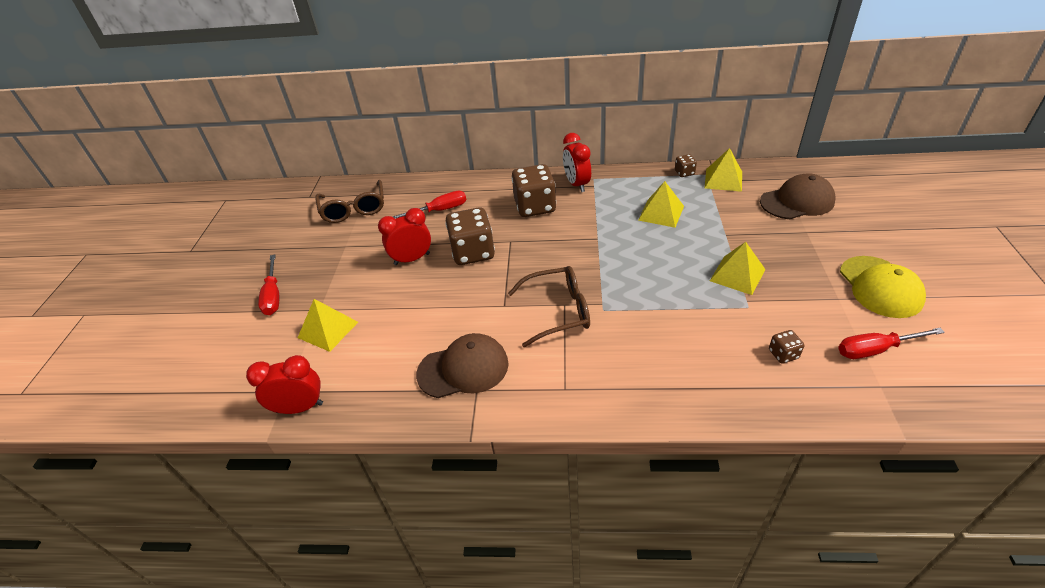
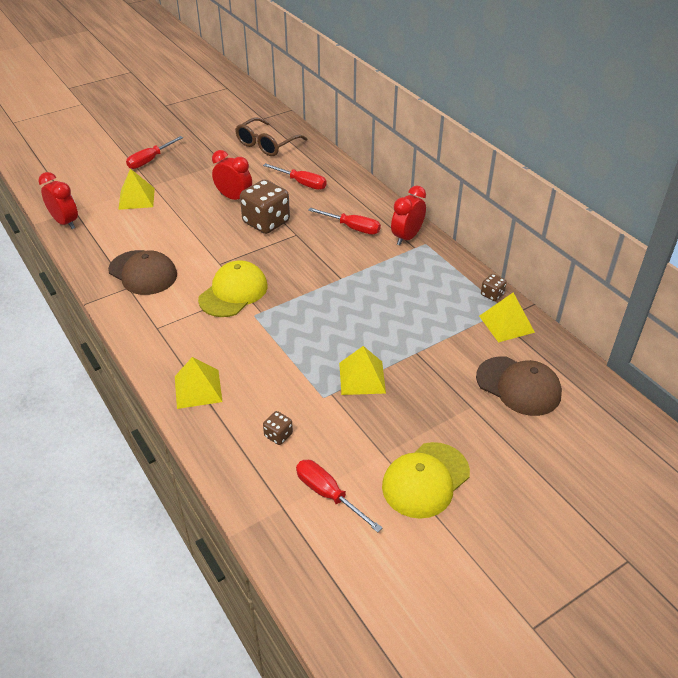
camera: 50 degrees right, 0 degrees up
(535, 206) = (352, 228): brown dice -> red screwdriver
(557, 311) = (233, 292): brown glasses -> yellow cap
(661, 213) = (412, 302): yellow pyramid -> yellow pyramid (198, 388)

